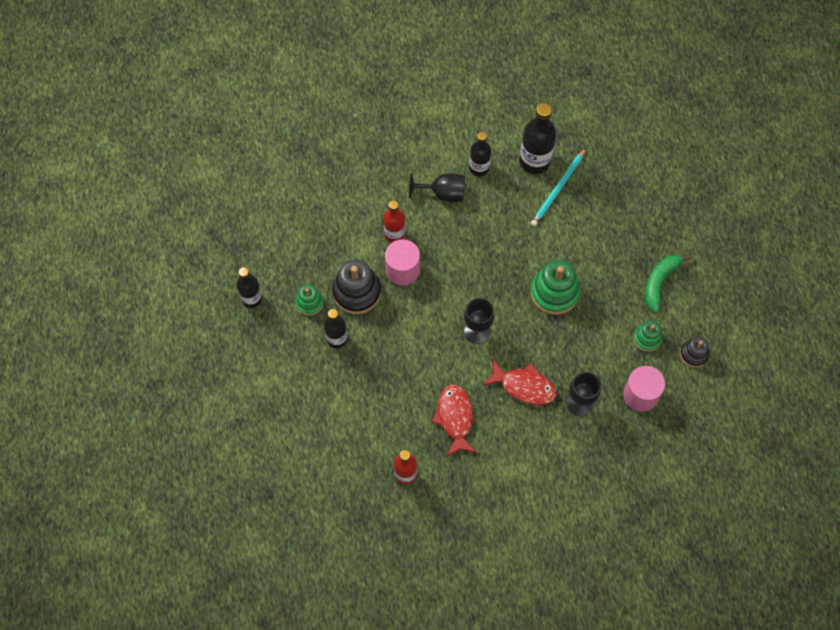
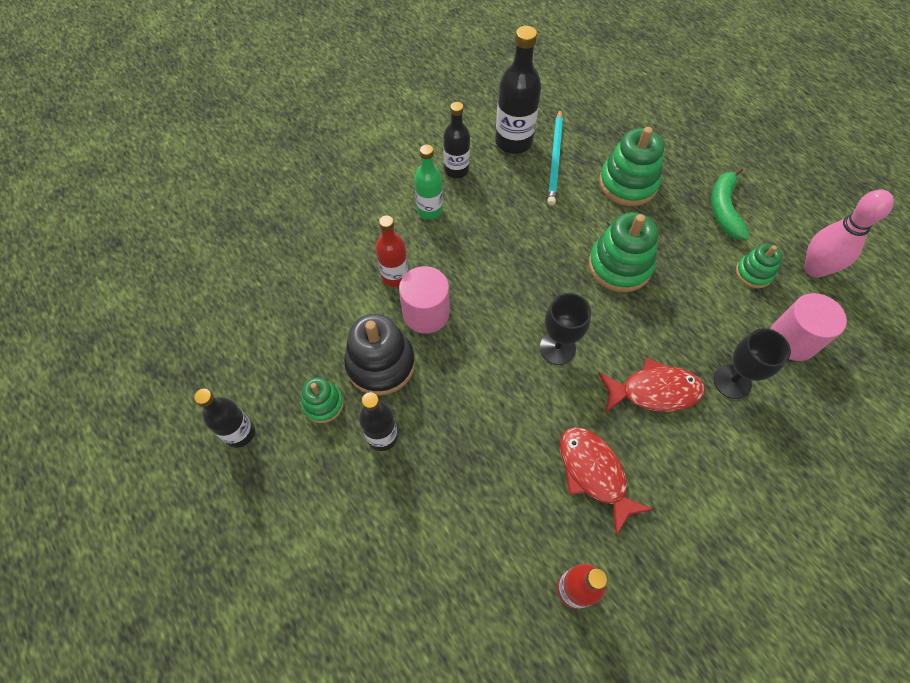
camera: 25 degrees left, 5 degrees down
(443, 193) = (430, 210): black goblet -> green bottle
(601, 232) = (628, 183): none -> green stacking toy
(694, 354) = (814, 269): black stacking toy -> pink bowling pin

